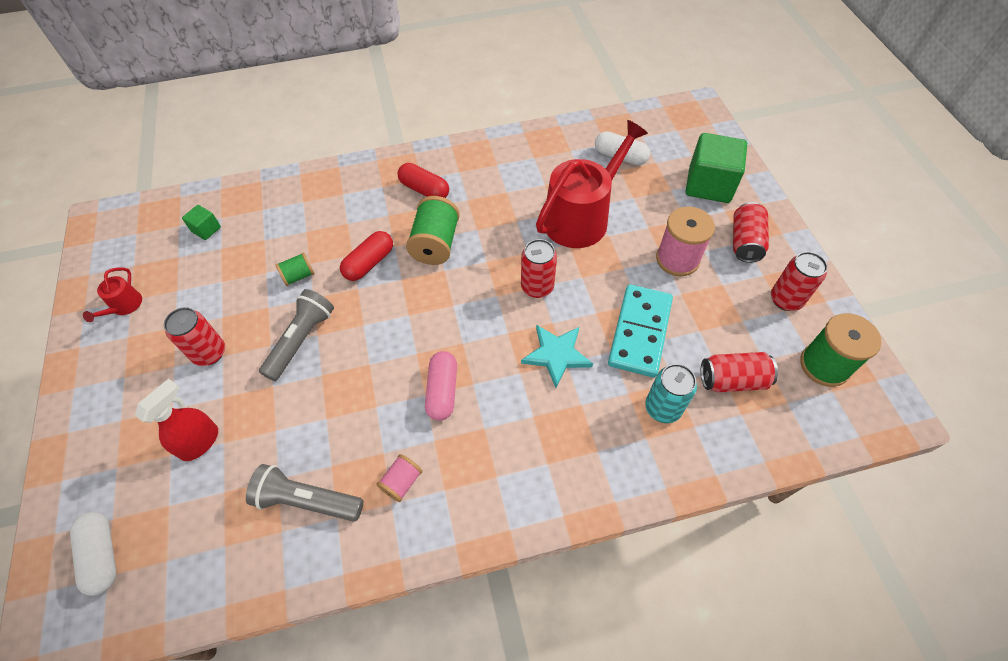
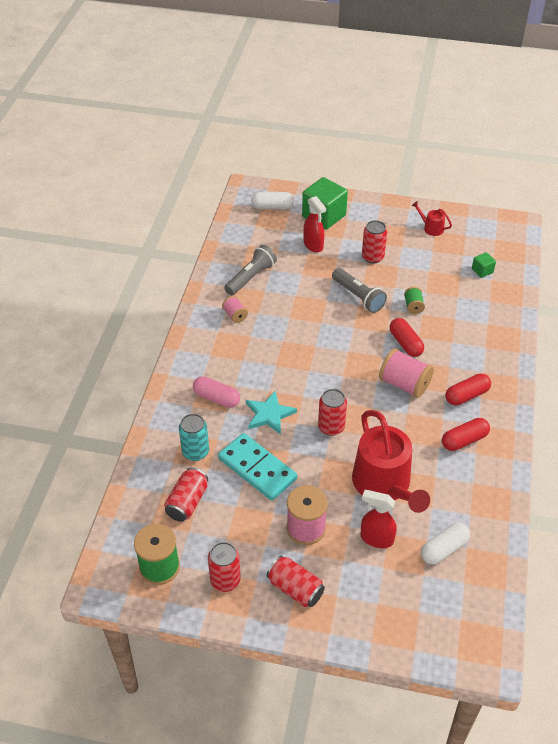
camera: 115 degrees right, 10 degrees down
(435, 244) = (404, 384): green spool -> pink spool
(442, 391) = (280, 349): pink capsule -> pink capsule (216, 398)
(486, 176) = (464, 440): none -> red capsule
(646, 203) = (376, 538): none -> red spray bottle
(709, 185) = (373, 602): green cube -> green cube (324, 216)

